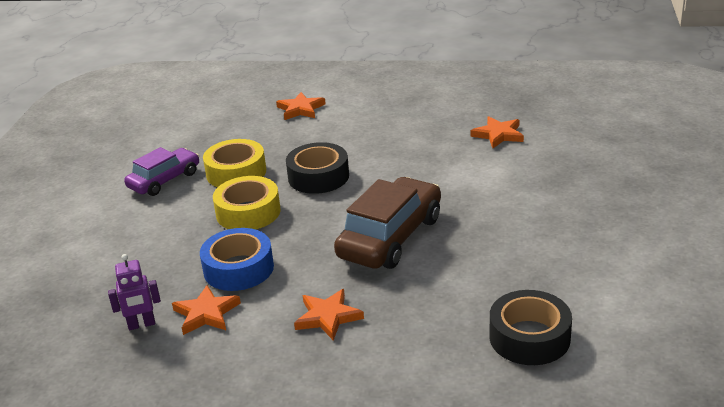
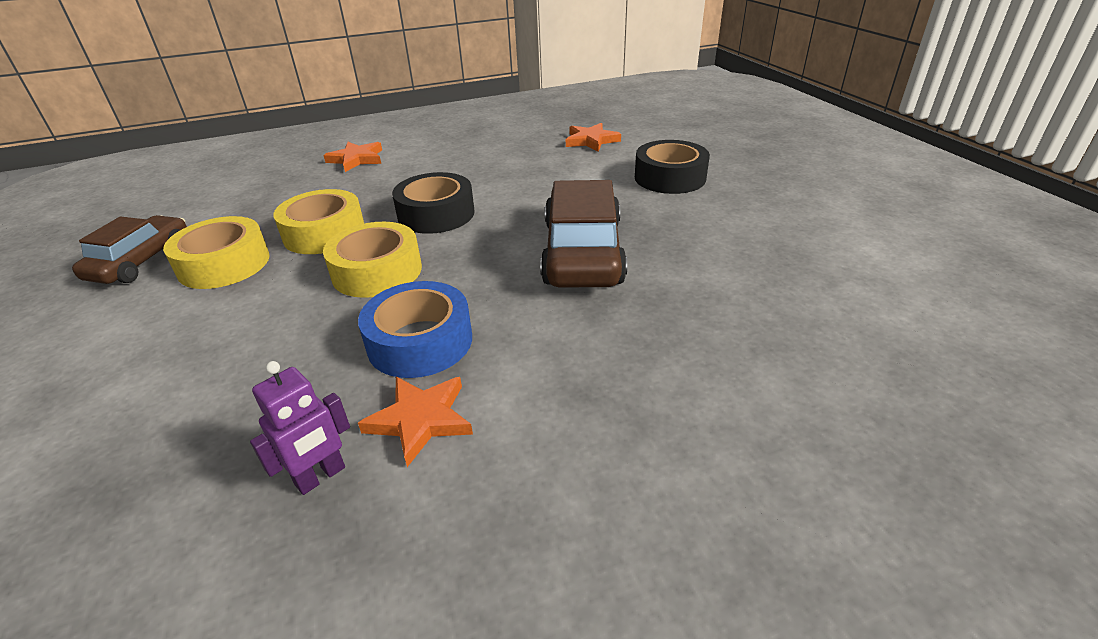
camera: 30 degrees left, 5 degrees up
(121, 164) = (141, 261): none -> brown car
(164, 180) = (224, 264): purple car -> yellow tape
(328, 317) = (601, 364): orange star -> none
(529, 337) = (851, 310): black tape -> black tape (670, 178)

